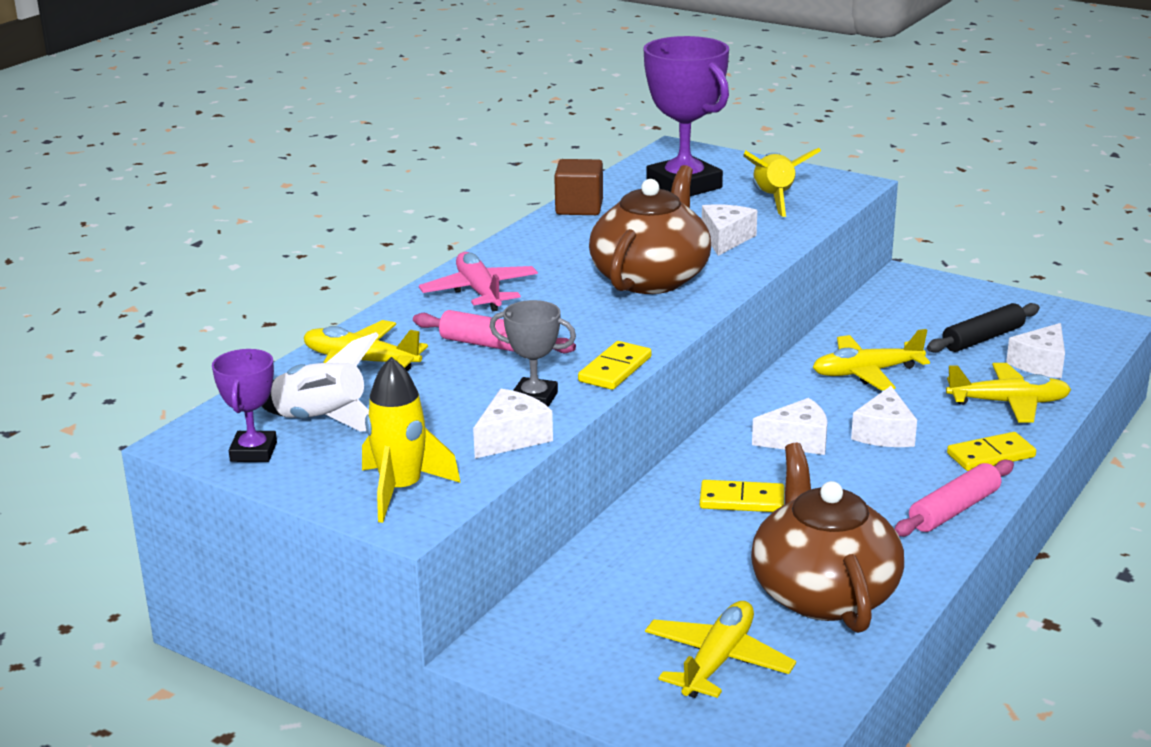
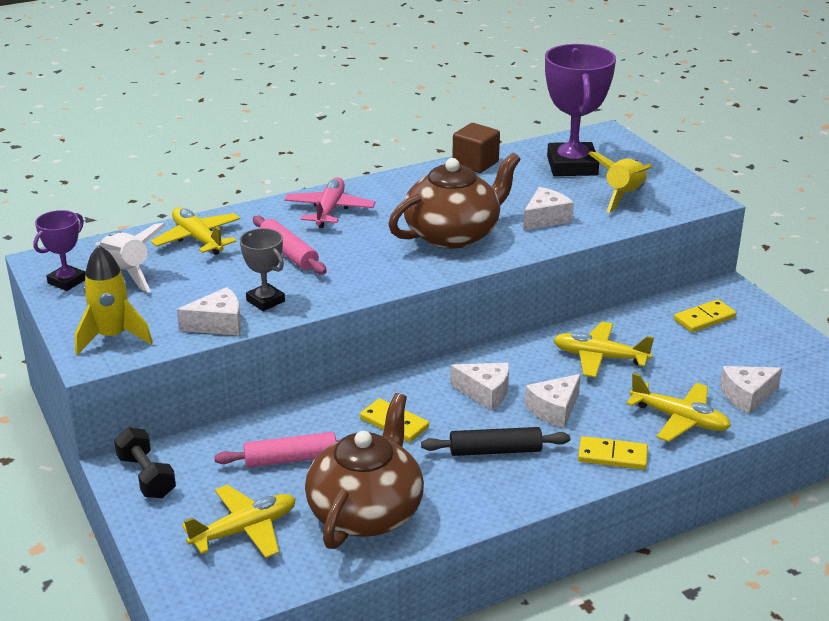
camera: 30 degrees right, 5 degrees up
(533, 652) = (146, 477): none -> black dumbbell
(615, 369) = (341, 296): yellow domino -> yellow domino (704, 318)
(954, 510) = (532, 487): pink rolling pin -> pink rolling pin (290, 459)
(983, 338) = (725, 360): black rolling pin -> black rolling pin (495, 451)

